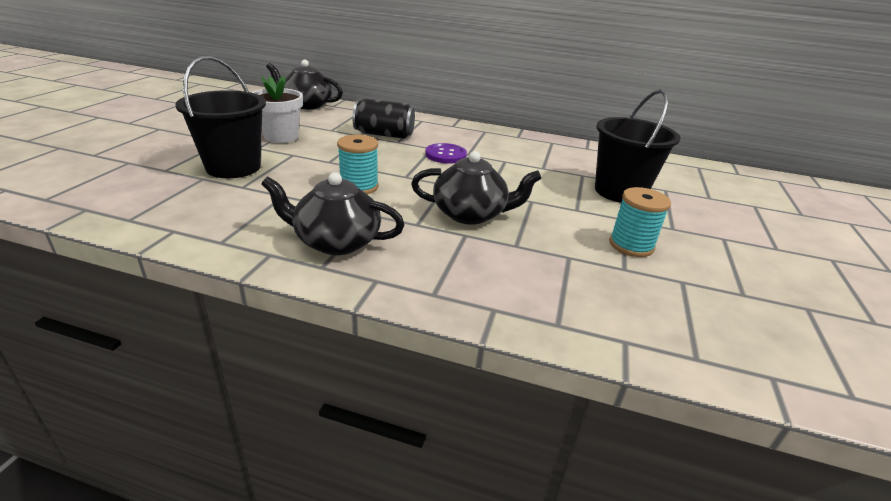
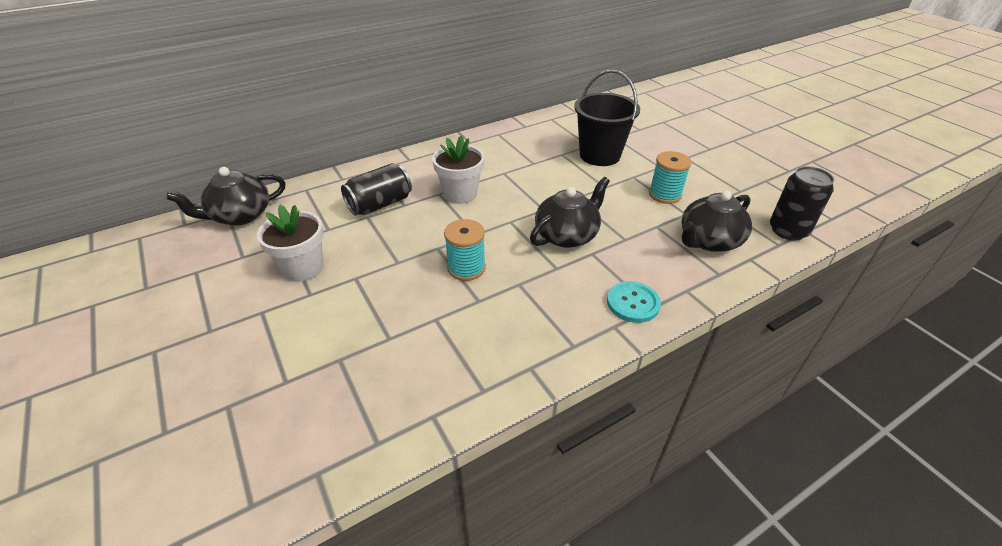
camera: 45 degrees left, 10 degrees up
(233, 167) = (338, 328): black bucket -> none
(336, 242) = (544, 322): black teapot -> black teapot (709, 241)
(424, 280) = (633, 303): none -> turquoise button
(445, 155) = (460, 194): purple button -> white flower pot
(741, 358) = (788, 230): none -> black can

